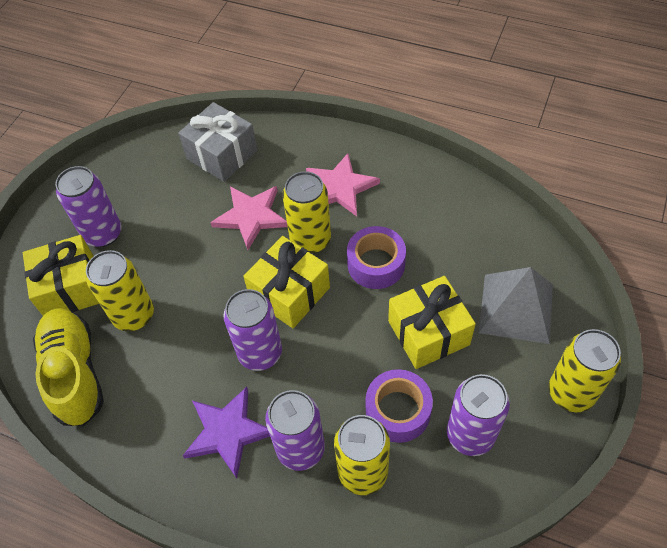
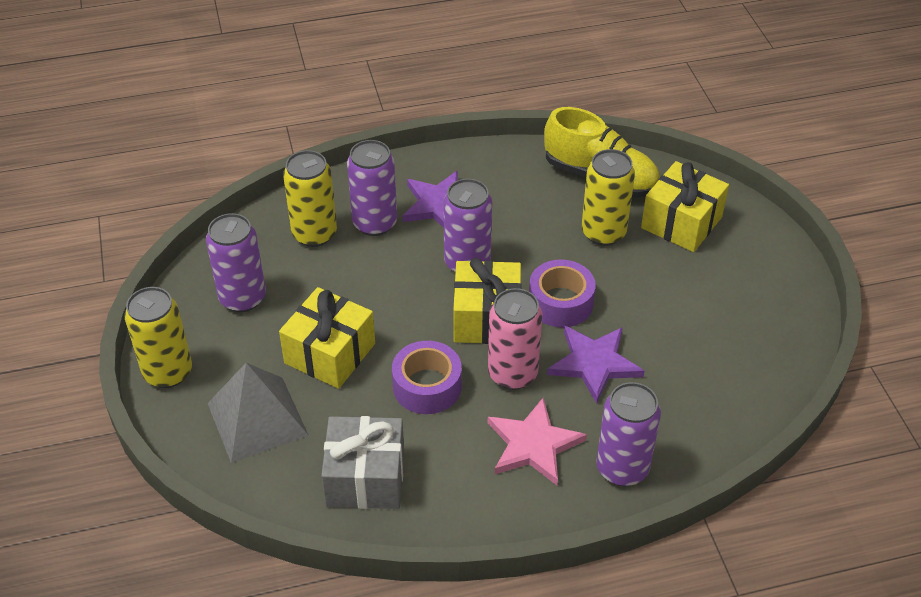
camera: 140 degrees right, 10 degrees down
(103, 234) = (713, 273): purple can -> purple can (622, 468)
(222, 154) = (698, 409): grey gift -> grey gift (365, 478)
(251, 216) = (594, 363): pink star -> purple star
(310, 240) = (512, 374): yellow can -> pink can
(398, 411) = (315, 283): purple tape -> purple tape (560, 303)

